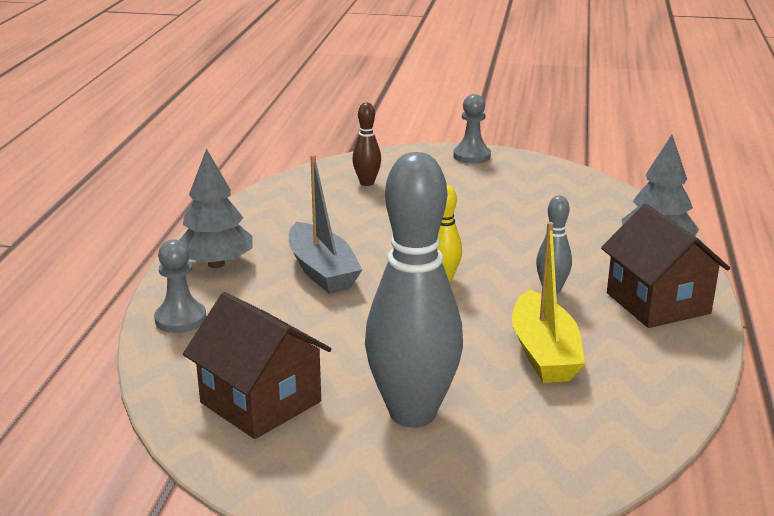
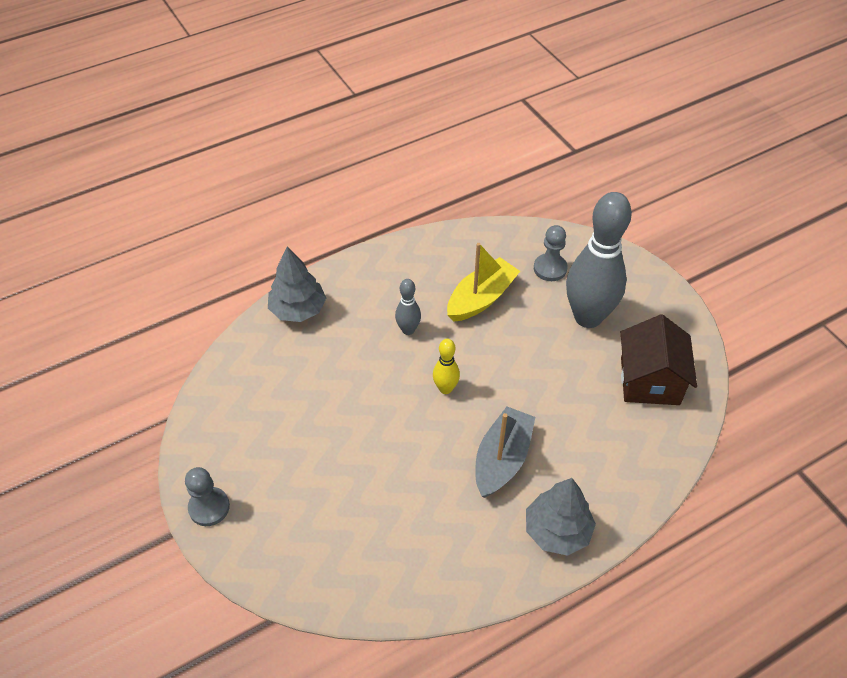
camera: 130 degrees left, 25 degrees up
(180, 319) = (632, 486): grey pawn -> grey pawn (550, 268)
(367, 183) = (335, 544): brown bowling pin -> none
(658, 303) = (378, 278): brown house -> none

